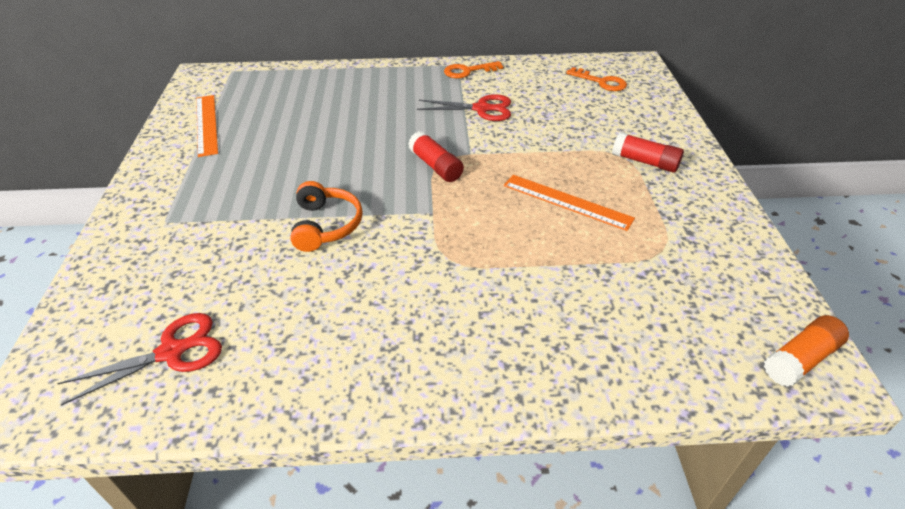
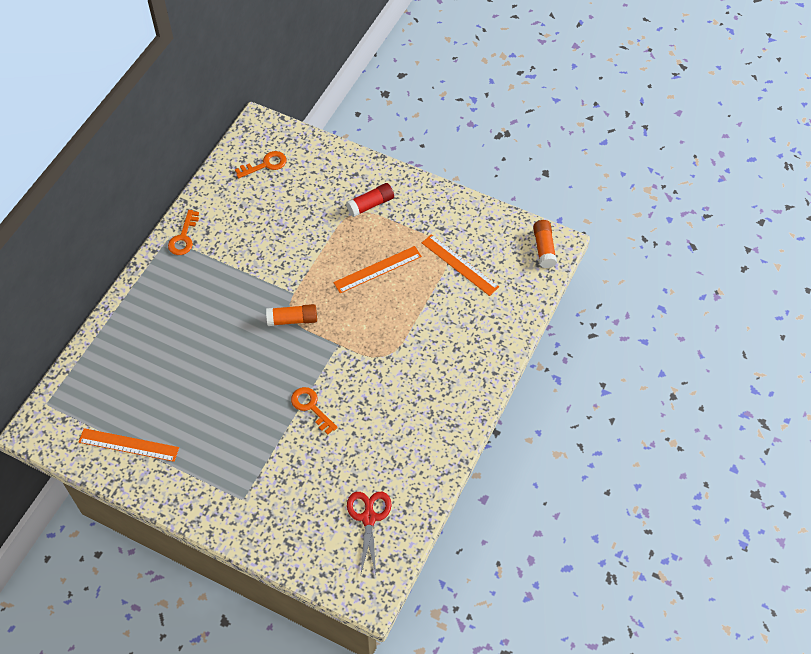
camera: 60 degrees left, 15 degrees up
(326, 225) = (311, 407): orange headphones -> orange key
(435, 166) = (292, 320): red glue stick -> orange glue stick
(482, 109) = (244, 257): red scissors -> none
(657, 272) = (459, 265): none -> orange ruler

